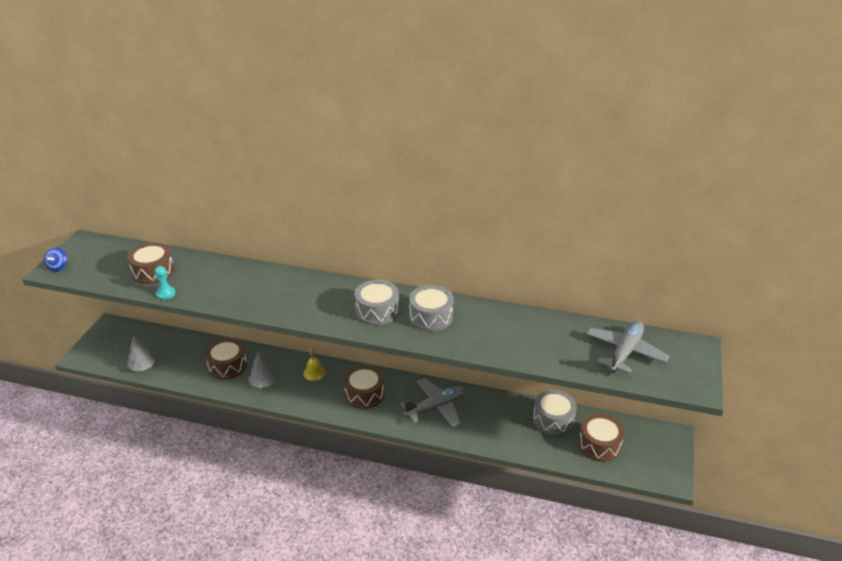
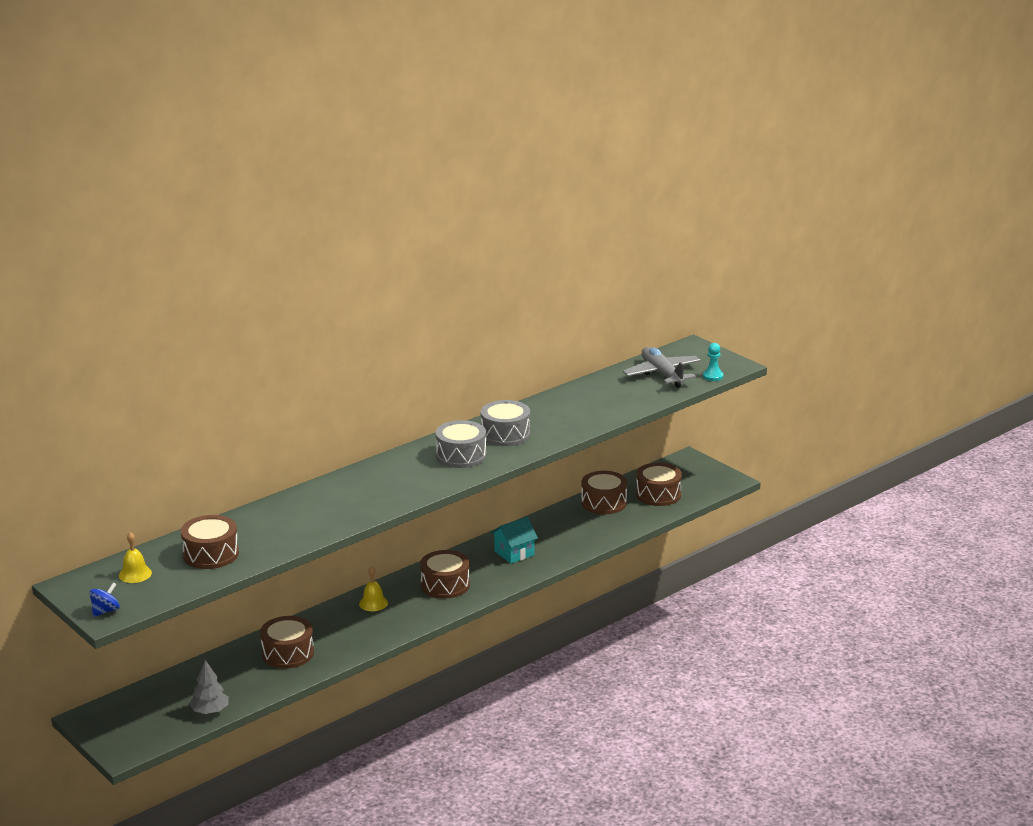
camera: 55 degrees left, 10 degrees down
(58, 267) = (105, 611): blue spinning top -> blue spinning top turned 90 degrees counterclockwise
(110, 256) = (135, 574): none -> yellow bell
(165, 294) = (267, 555): turquoise pawn -> turquoise pawn (713, 376)
(263, 383) = (349, 638): grey tree -> none
(436, 407) = (514, 553): grey plane -> turquoise house
(553, 420) = (604, 503): grey drum -> brown drum

